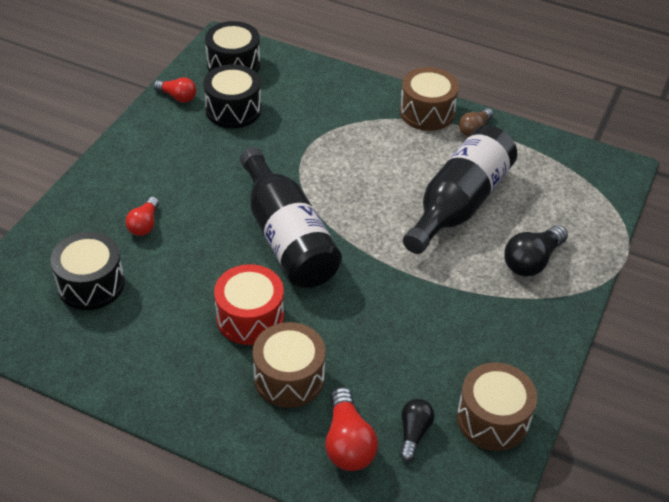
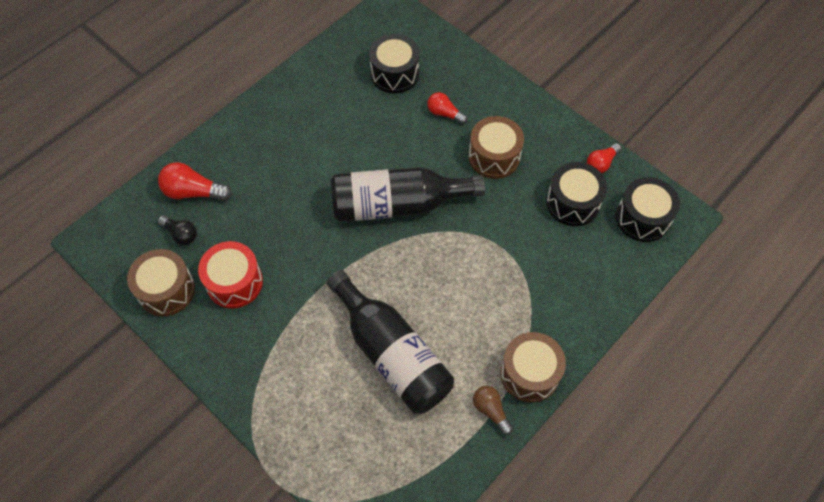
camera: 110 degrees right, 15 degrees up
(250, 317) = (325, 161): red drum -> red drum (234, 282)
(289, 377) = (262, 172): brown drum -> brown drum (494, 156)
(532, 261) = (301, 388): black light bulb -> none

